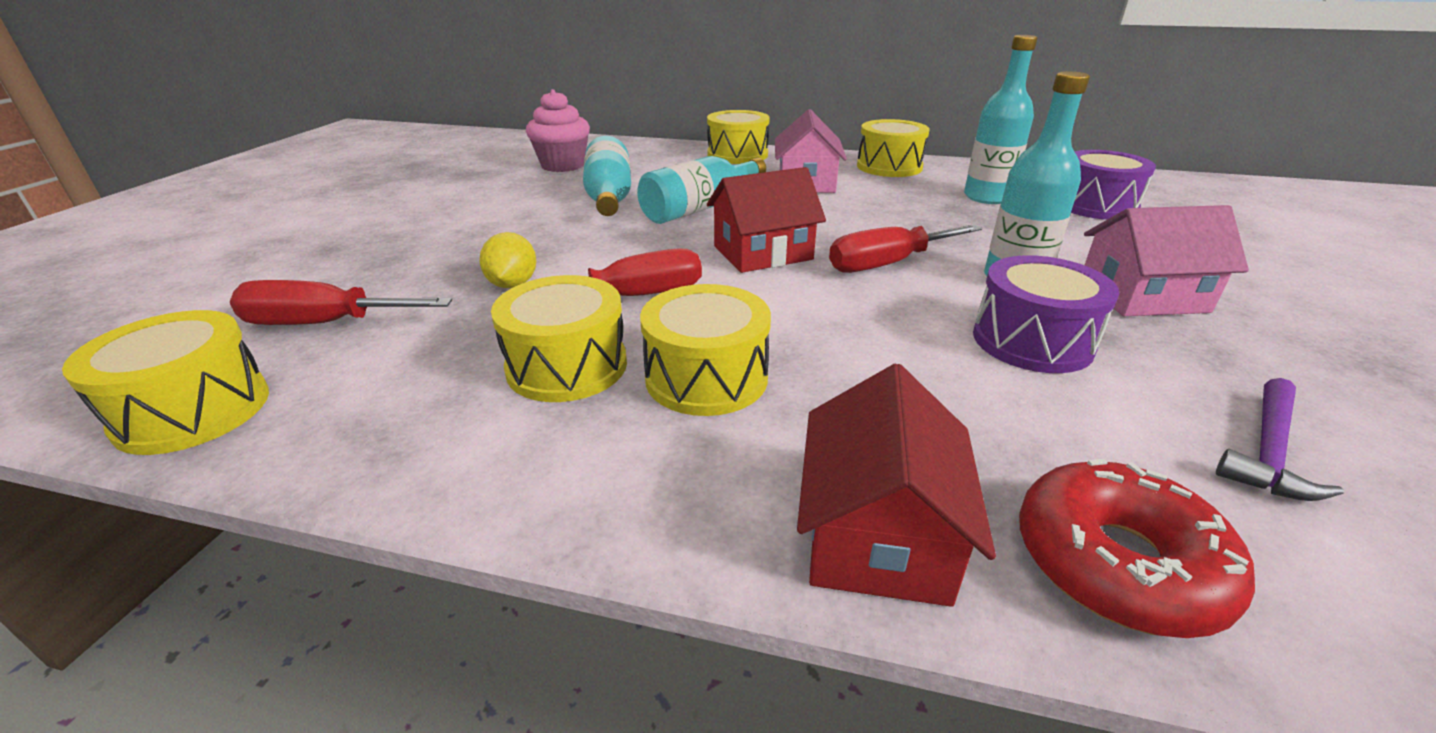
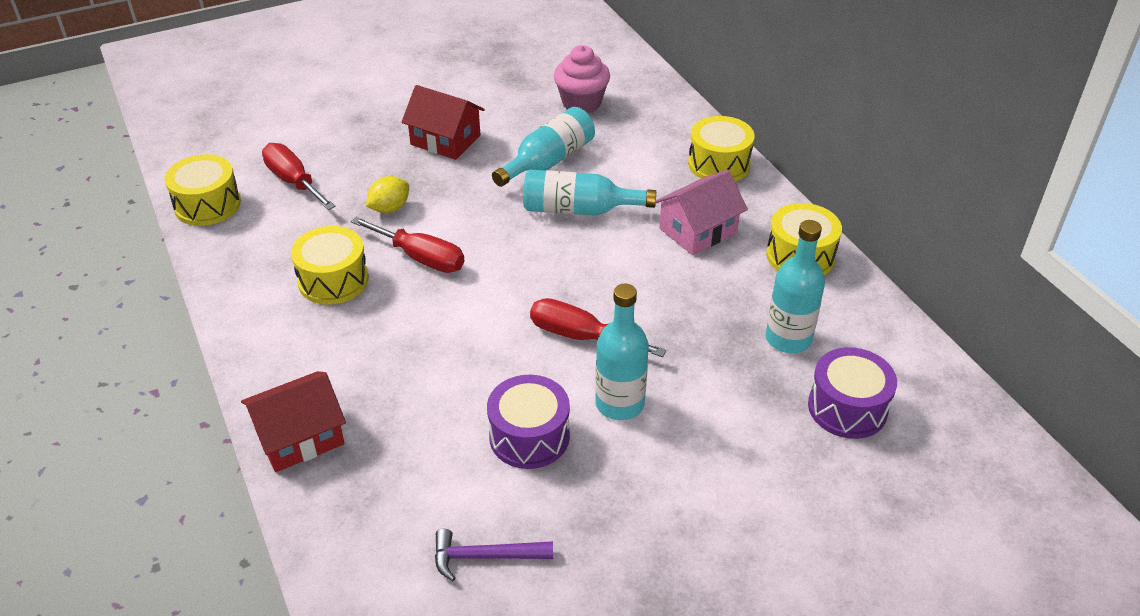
camera: 50 degrees right, 10 degrees up
(706, 377) = (367, 330): yellow drum -> none
(763, 253) = (536, 275): red house -> red house (445, 140)
(1117, 563) = (340, 514): red donut -> none
(1142, 296) = (659, 473): pink house -> none

